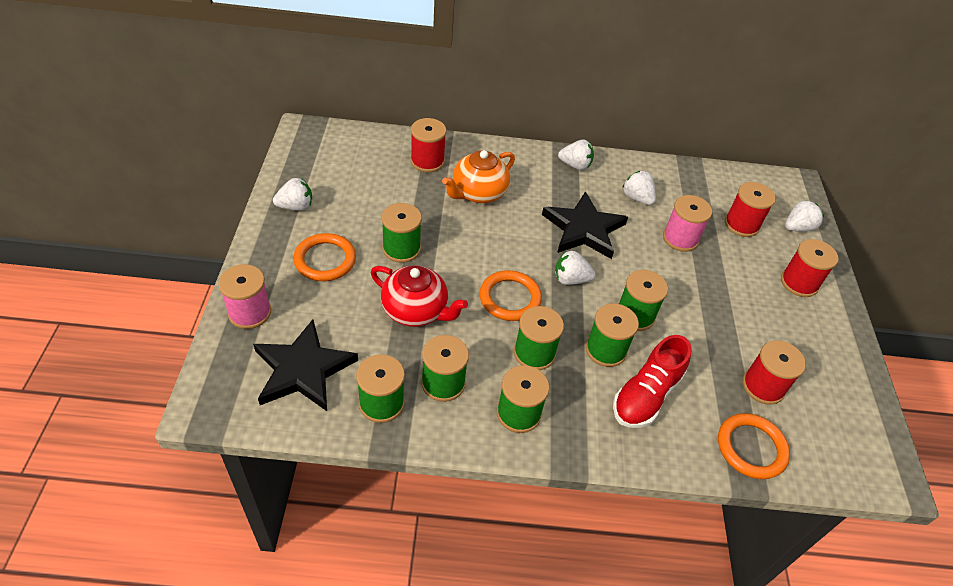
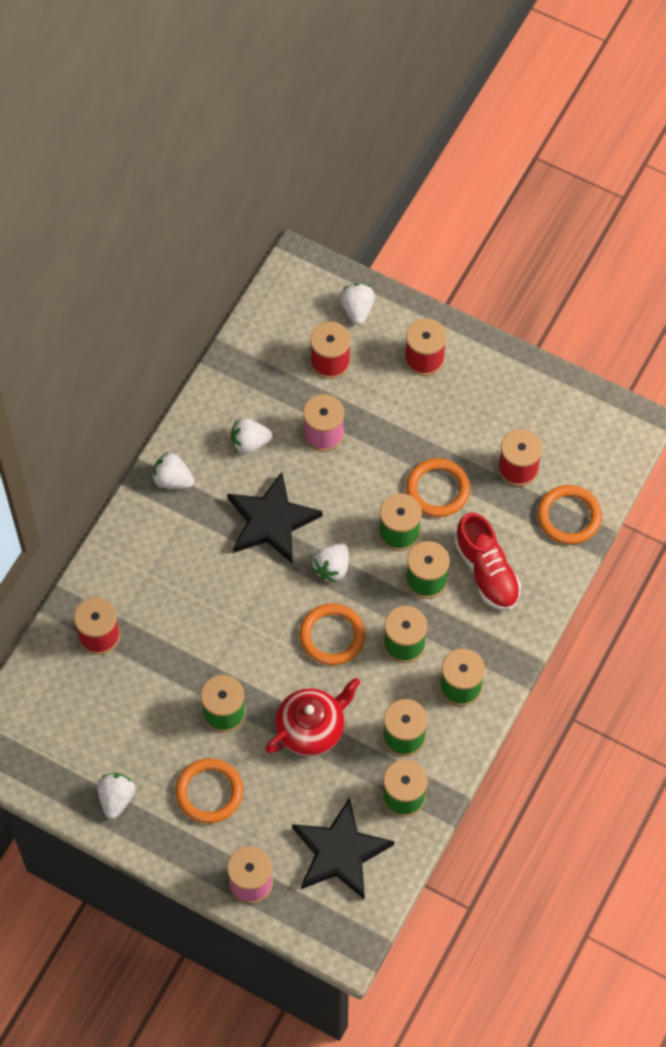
camera: 60 degrees left, 15 degrees up
(478, 193) = (174, 602): orange teapot -> none
(575, 165) = (172, 480): white strawberry -> white strawberry turned 105 degrees counterclockwise
(694, 330) = (437, 490): none -> orange ring

